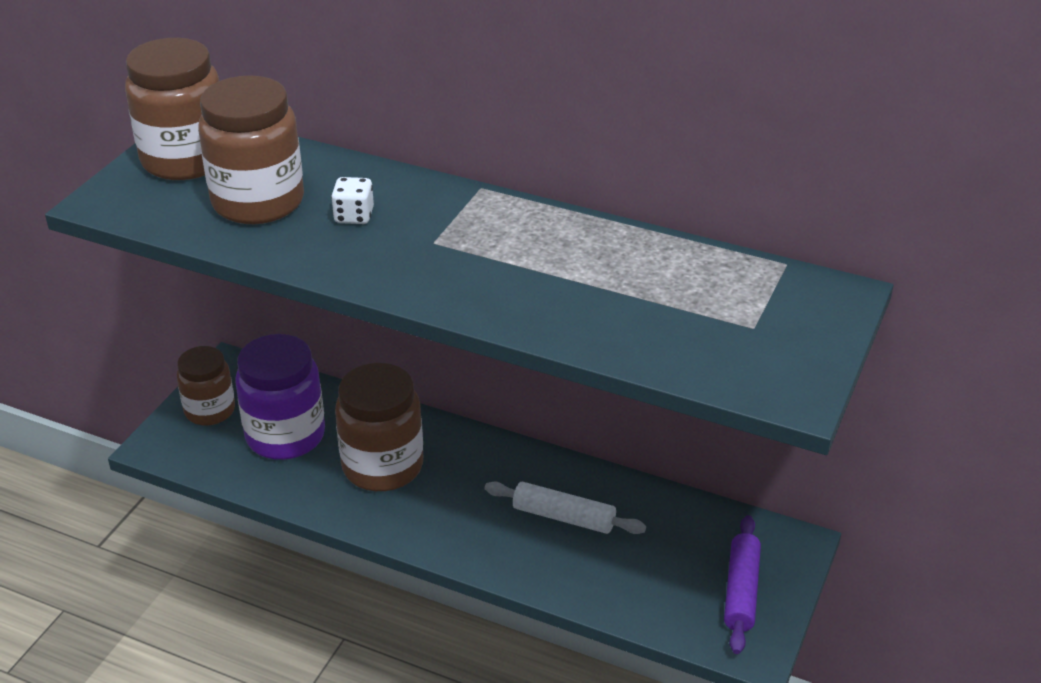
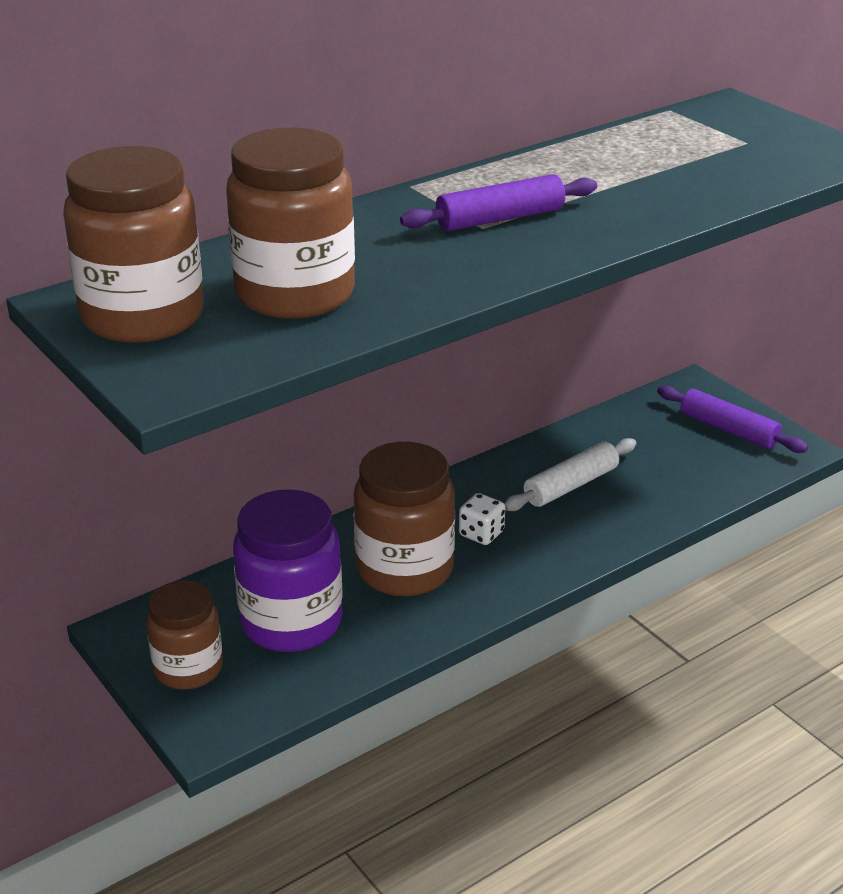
camera: 60 degrees left, 5 degrees down
(354, 216) = (388, 252): white dice -> white dice (481, 534)
(456, 245) = (500, 218): none -> purple rolling pin

